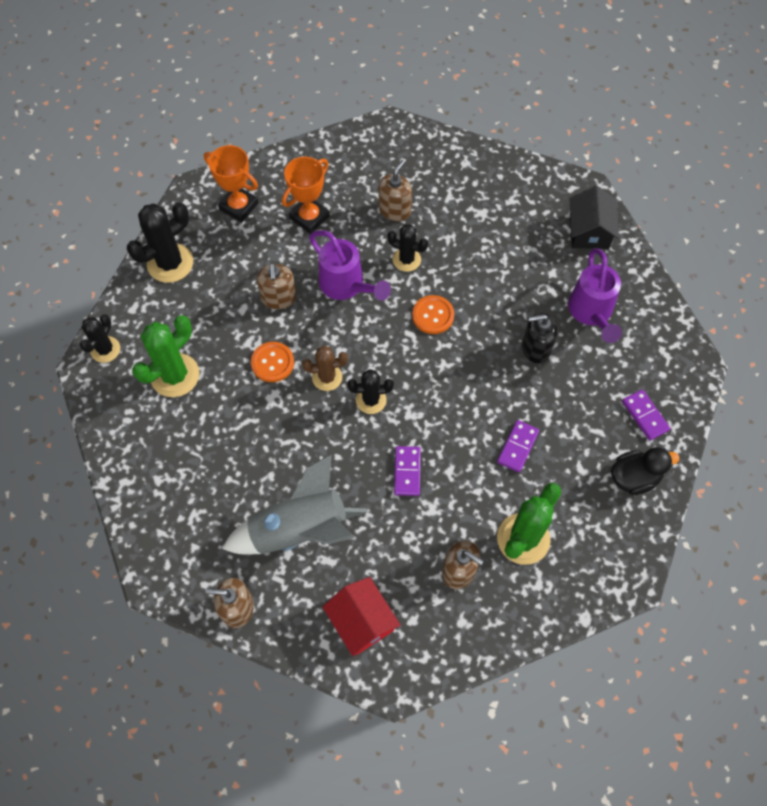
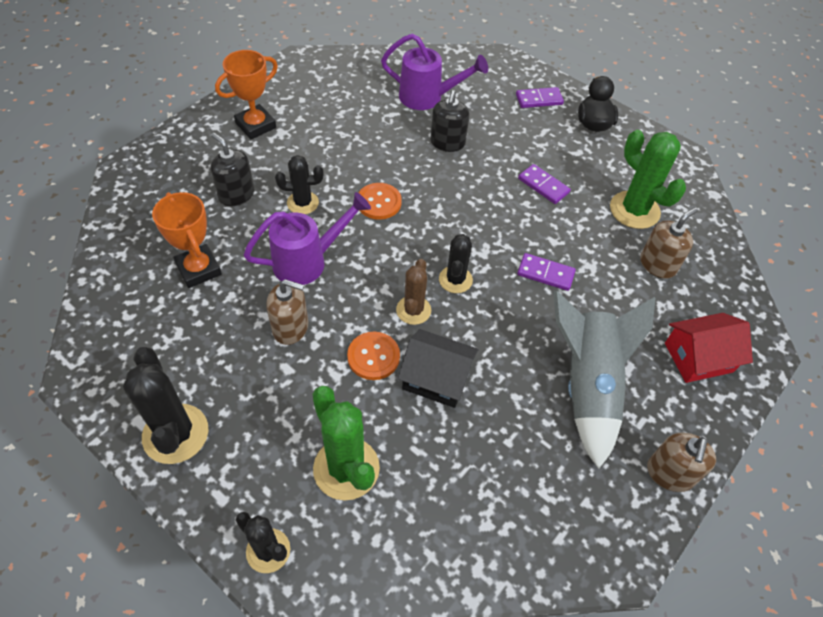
camera: 75 degrees left, 10 degrees down
(239, 206) = (137, 334): orange trophy -> orange trophy (255, 125)
(395, 210) = (236, 194): brown soap dispenser -> black soap dispenser
(406, 259) = (302, 203): black cactus -> black cactus turned 45 degrees clockwise
(589, 231) = (343, 72): black house -> black house (436, 378)

